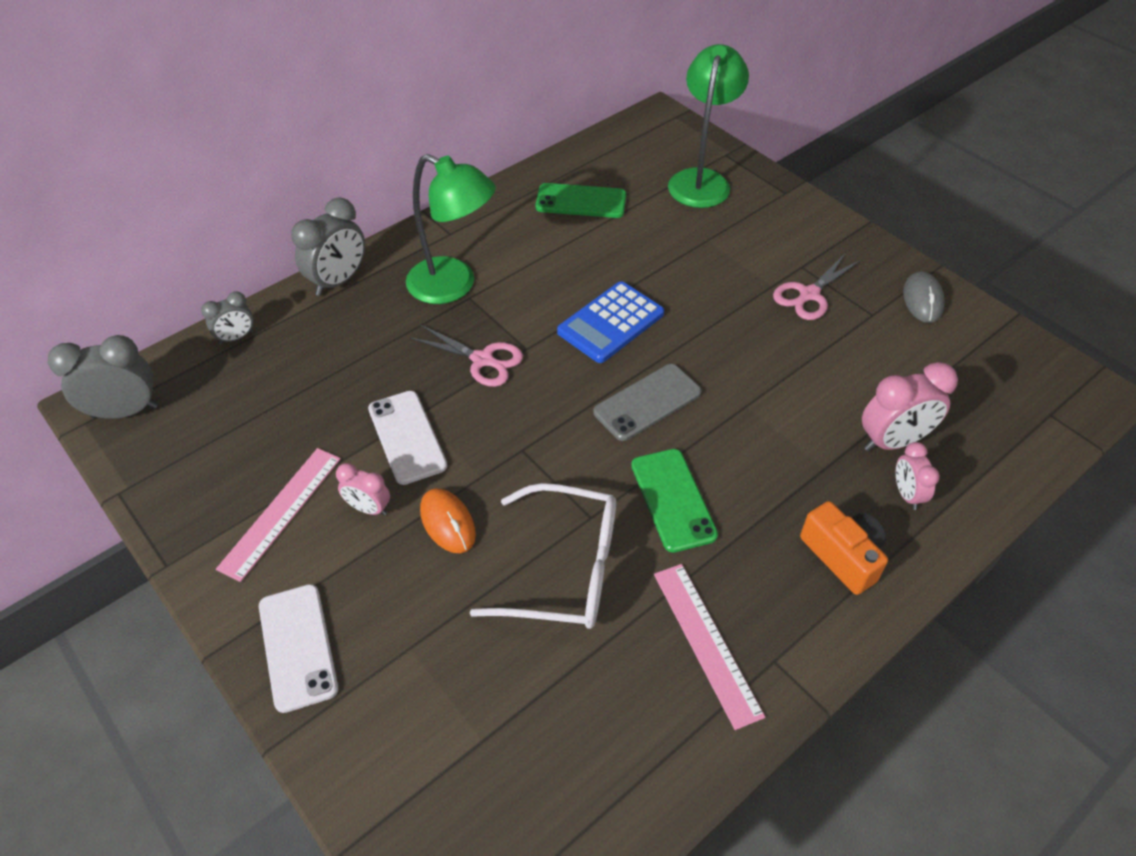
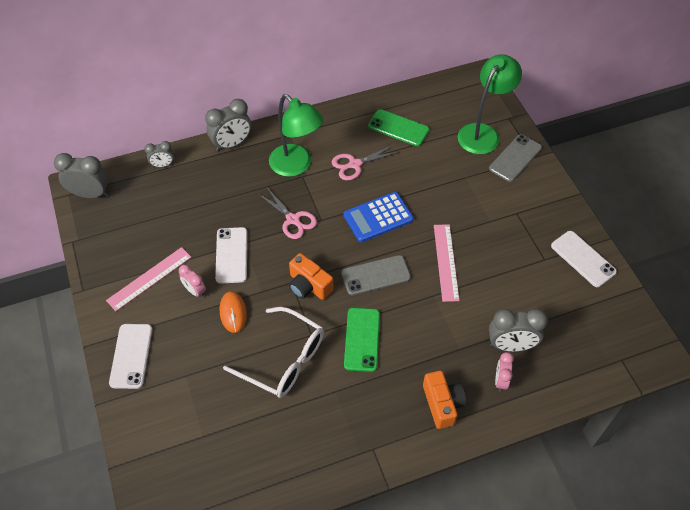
camera: 20 degrees right, 5 degrees up
(552, 446) = (308, 285): none -> orange camera
(706, 642) = (340, 426): pink ruler -> pink ruler (445, 262)
(761, 200) = (515, 158): none -> grey phone
(809, 295) = (510, 234): pink scissors -> pink scissors (354, 164)
(893, 441) = (510, 345): pink clock -> grey clock
(922, 300) = (583, 259): grey mouse -> white phone

